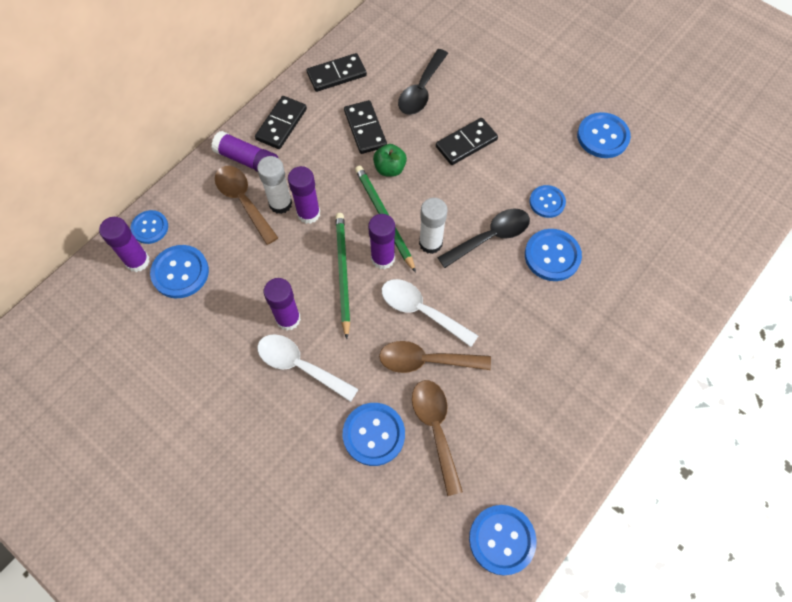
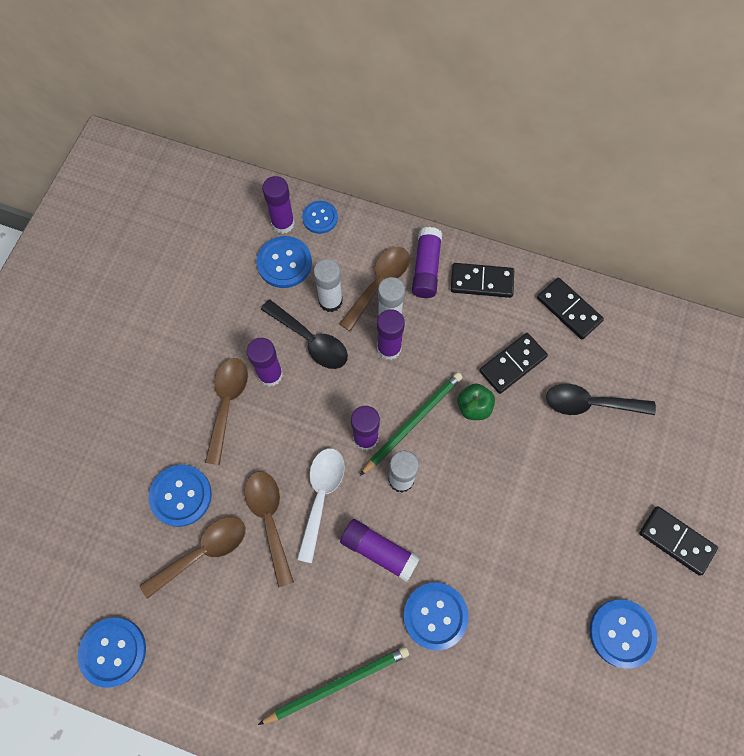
camera: 70 degrees right, 5 degrees up
(240, 245) = (330, 301): none -> white glue stick
(300, 366) = (227, 403): white spoon -> brown spoon
(343, 273) = (336, 405): green pencil -> green pencil (338, 684)
(466, 143) = (541, 476): black domino -> black domino (676, 540)
(485, 280) = (379, 551): none -> purple glue stick
(490, 237) = (432, 540): black spoon -> black spoon (311, 340)
(547, 202) = (502, 590): blue button -> none

